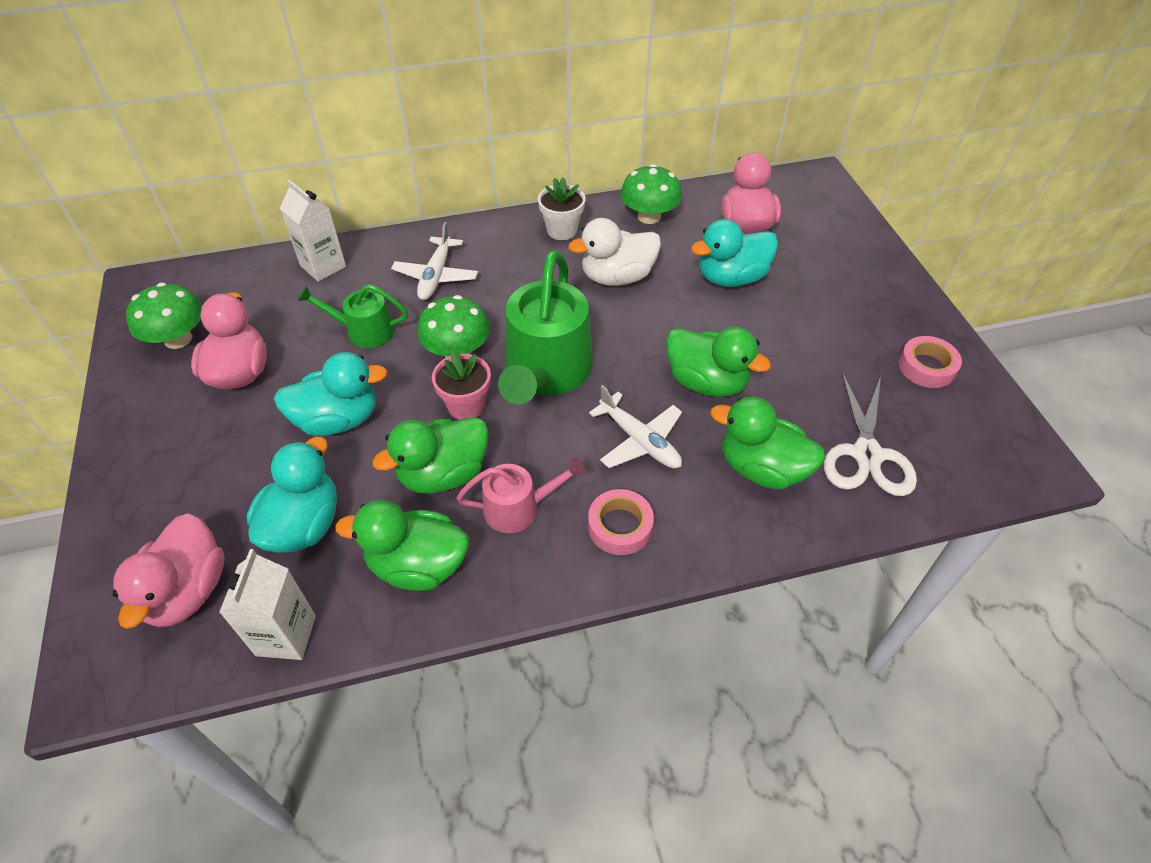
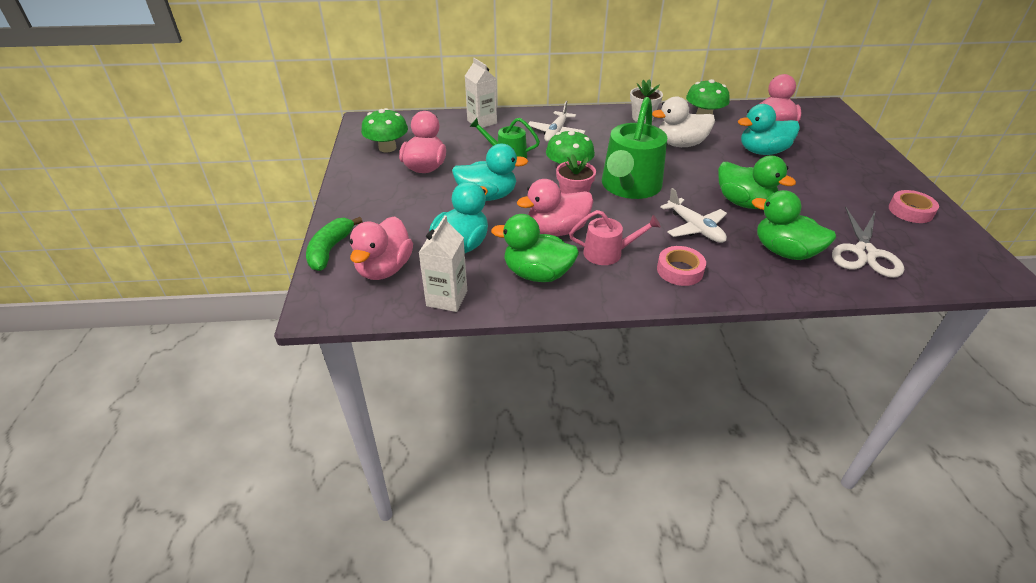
camera: 10 degrees right, 10 degrees down
(100, 566) = (330, 250): none -> green banana
(443, 474) = (557, 230): green duck -> pink duck

